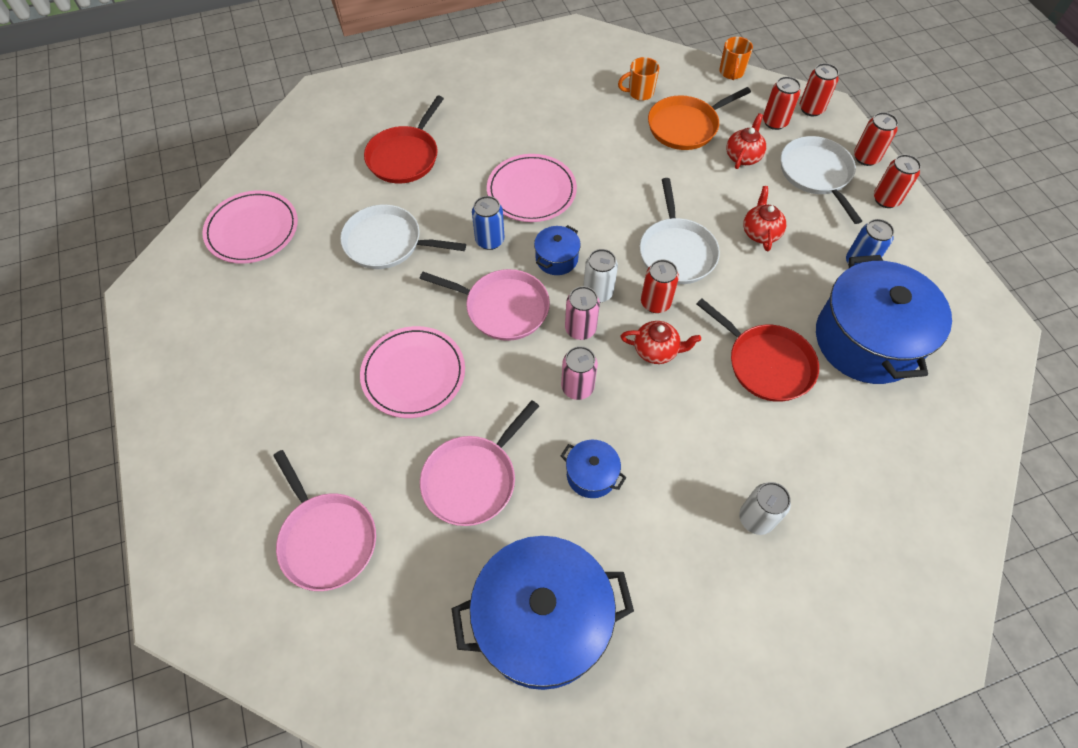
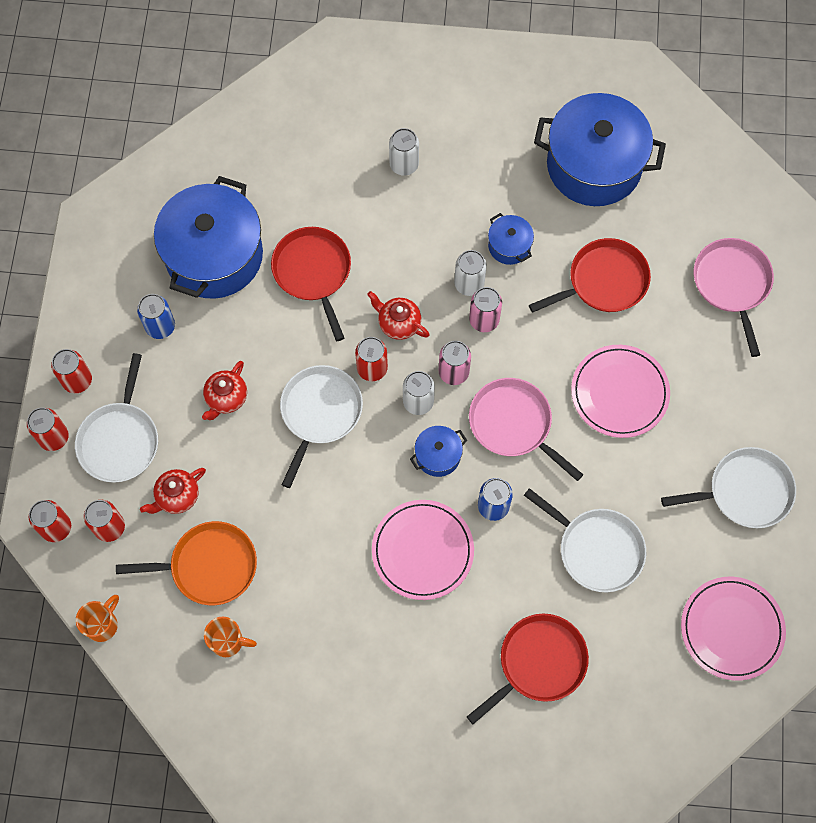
camera: 155 degrees left, 10 degrees up
(263, 335) = (745, 491): none -> white pan
(473, 479) = (603, 281): pink pan -> red pan
(611, 416) = (469, 284): none -> white can

